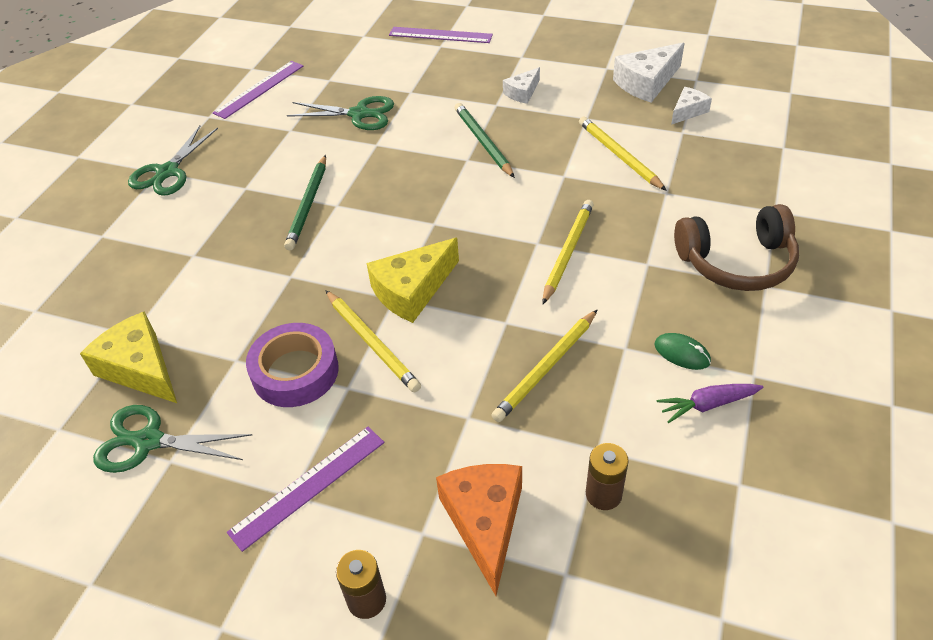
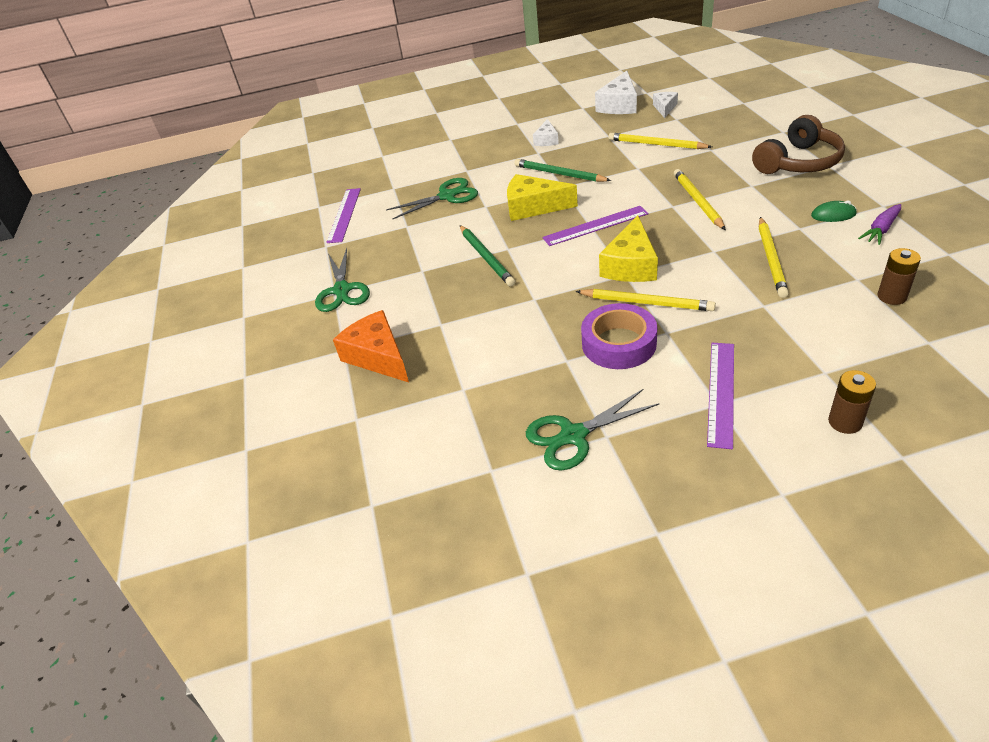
camera: 30 degrees left, 5 degrees down
(140, 368) = (501, 402): yellow cheese -> yellow cheese (533, 207)
(440, 35) = (441, 134): purple ruler -> purple ruler (595, 226)
(485, 522) = (851, 346): orange cheese -> orange cheese (378, 356)

